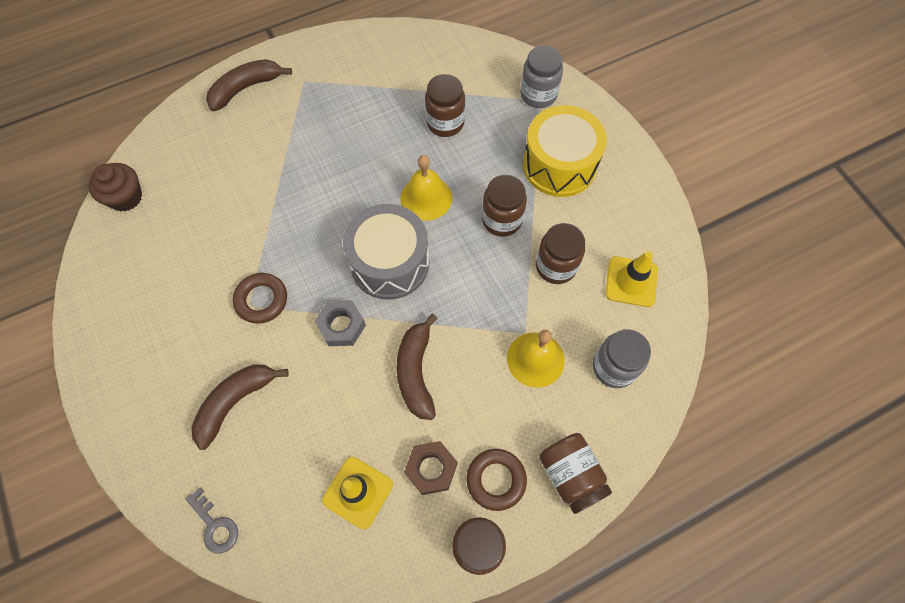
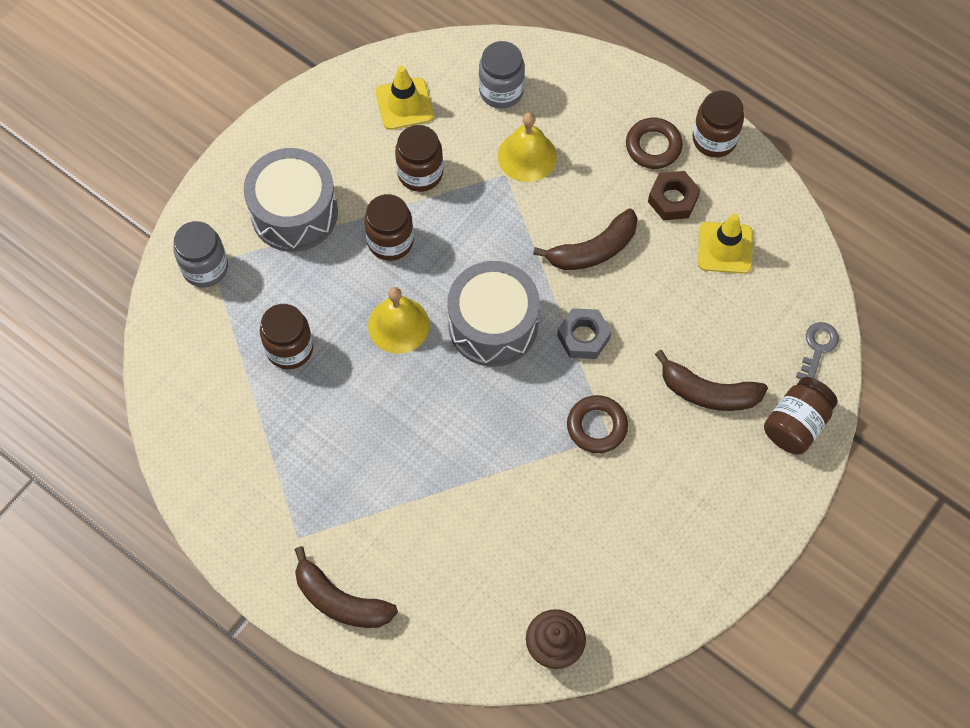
camera: 115 degrees left, 0 degrees up
(559, 165) = (294, 212): yellow drum -> grey drum
(571, 475) = (617, 92): brown jar -> brown jar (796, 424)

